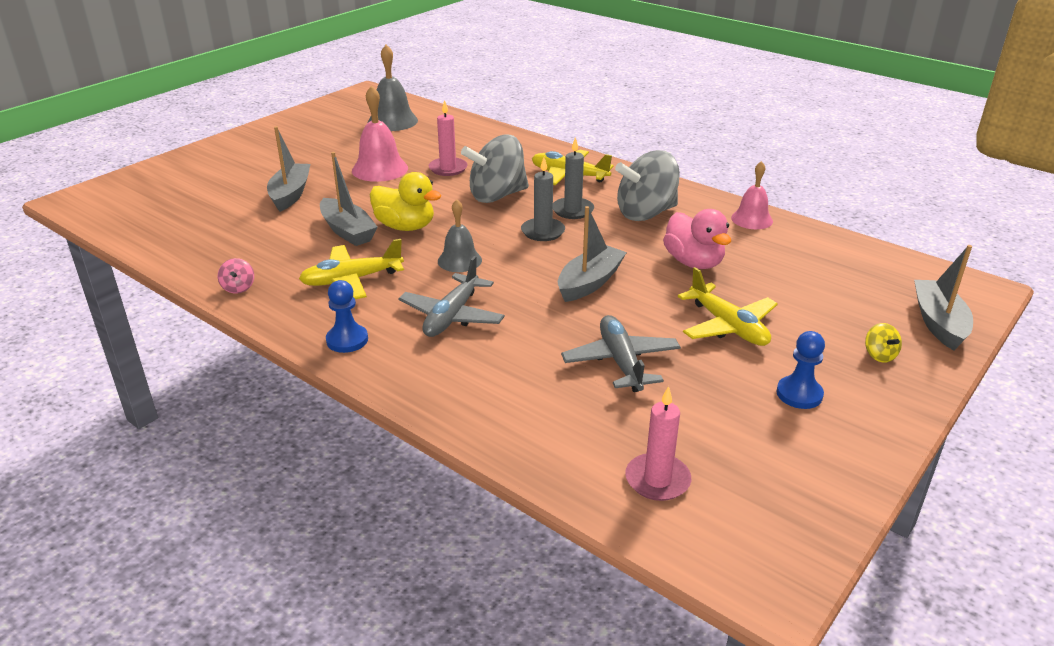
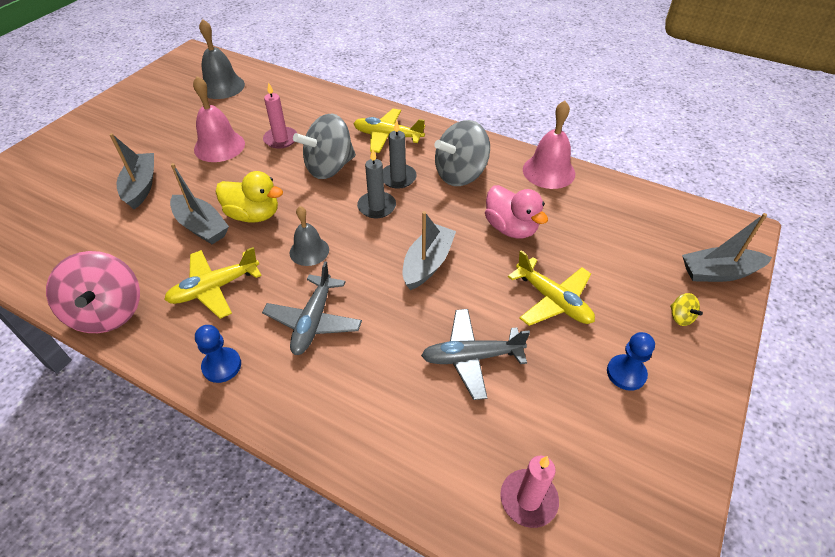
camera: 10 degrees left, 15 degrees up
(238, 288) = (108, 312): pink spinning top -> pink spinning top, size x2.45
(621, 362) = (471, 357): grey plane -> grey plane turned 75 degrees counterclockwise
(752, 219) = (548, 171): pink bell -> pink bell, size x1.51
(938, 323) = (718, 272): grey boat -> grey boat turned 90 degrees counterclockwise

